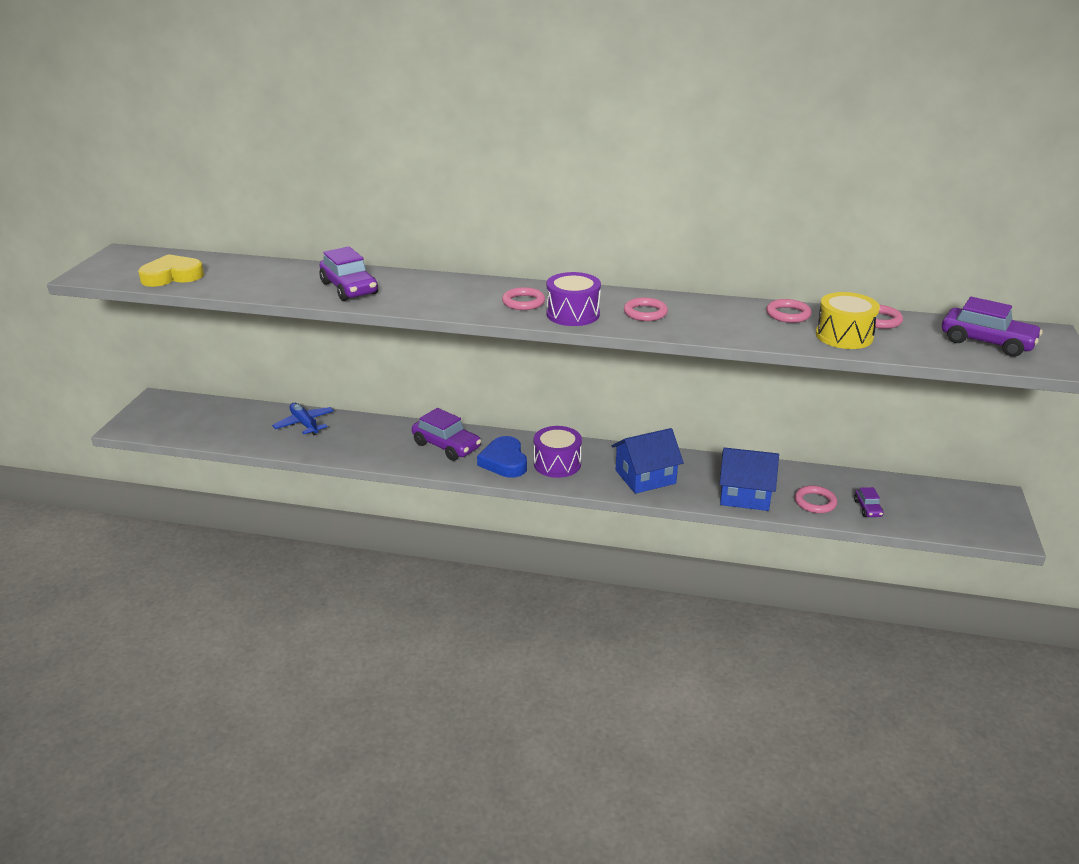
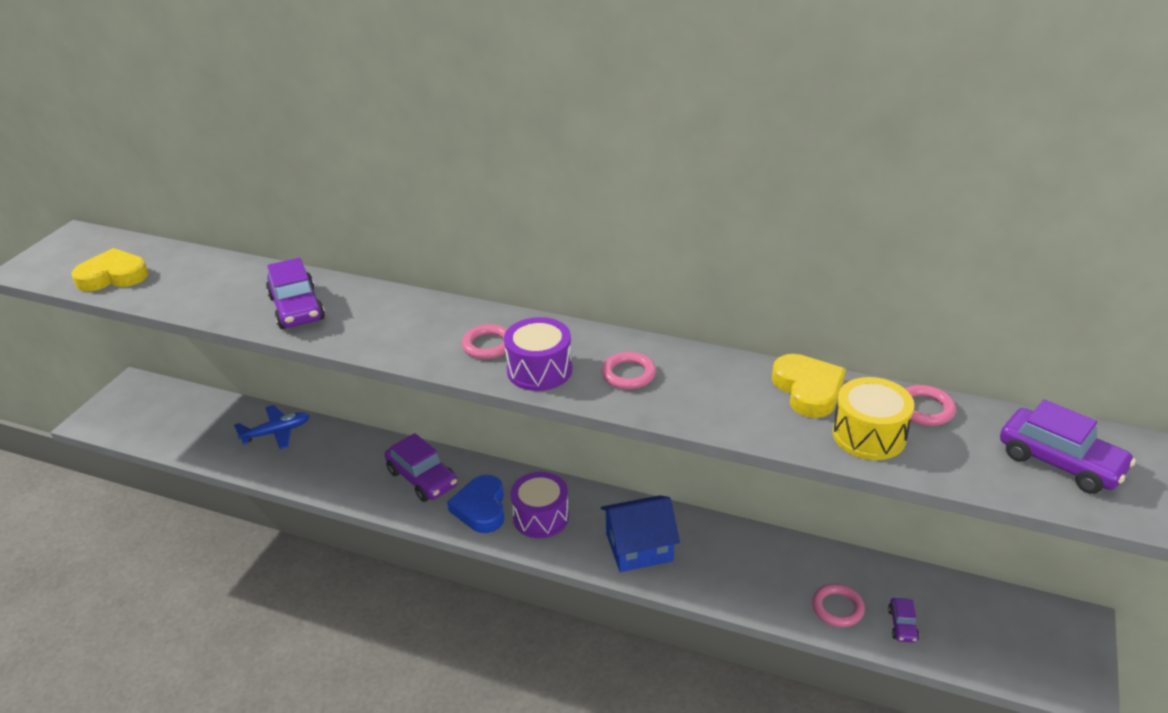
camera: 10 degrees right, 5 degrees up
(304, 424) = (276, 432): blue plane -> blue plane turned 90 degrees clockwise
(745, 495) = (752, 587): blue house -> none
(788, 314) = (808, 390): pink ring -> yellow heart

